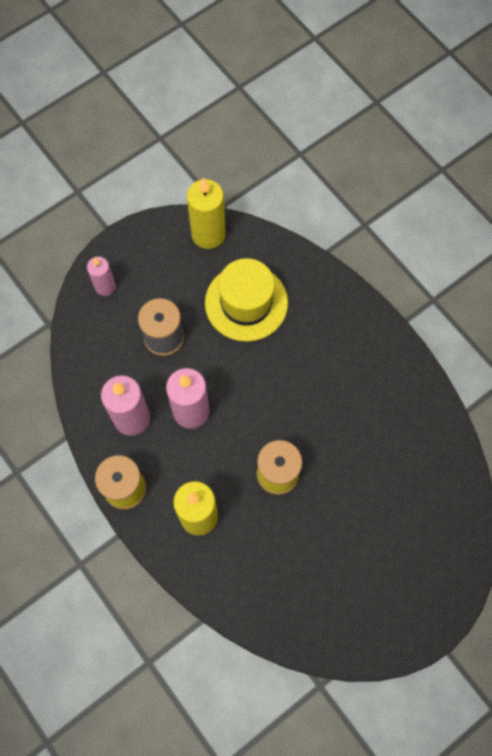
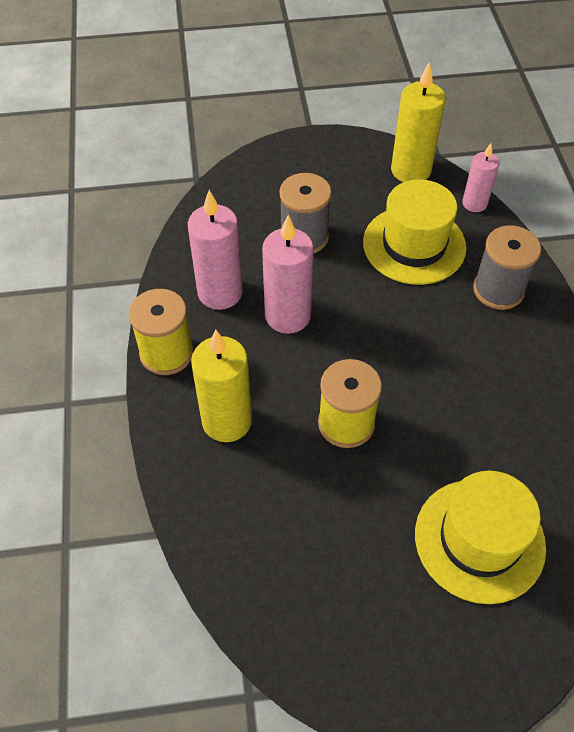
camera: 30 degrees right, 15 degrees down
(105, 286) = (274, 170): pink candle -> pink candle (474, 203)
(323, 311) = (498, 290): none -> grey spool
(401, 509) = (479, 540): none -> yellow hat

